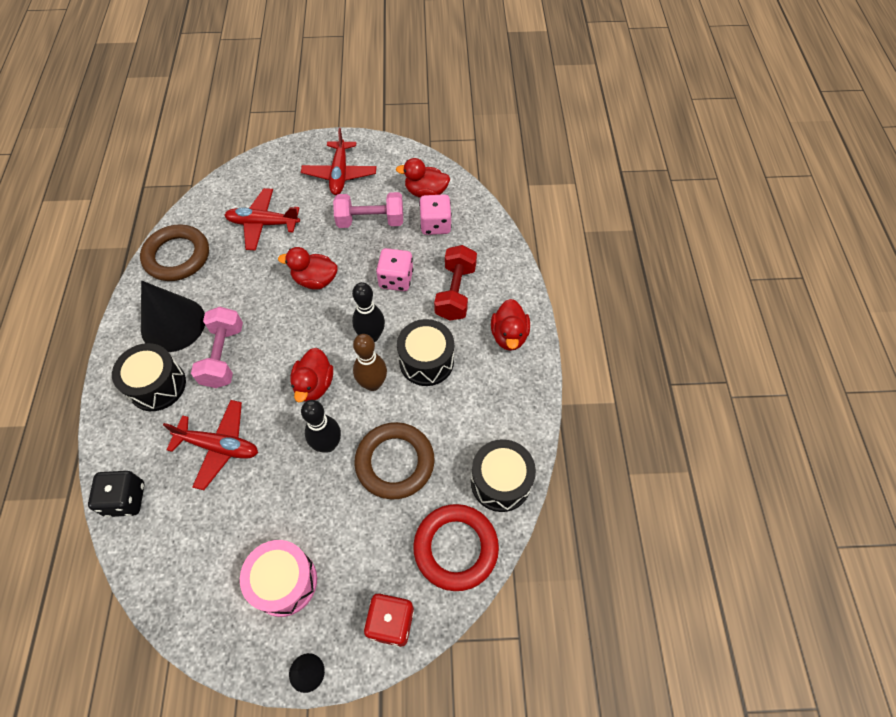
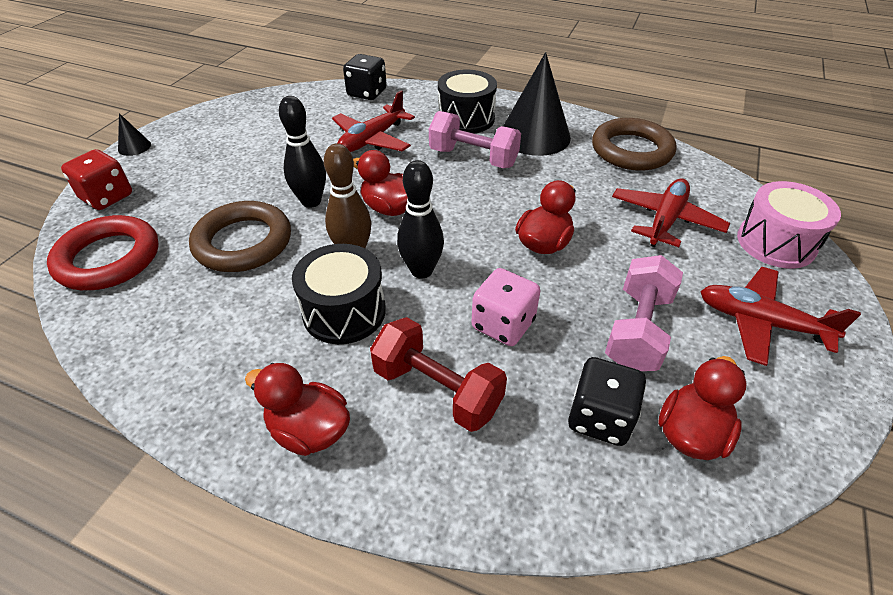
camera: 115 degrees right, 15 degrees down
(284, 582) = (213, 150): pink drum -> pink drum (775, 243)
(435, 225) = (600, 418): pink dice -> black dice
(500, 482) = (125, 323): black drum -> none

